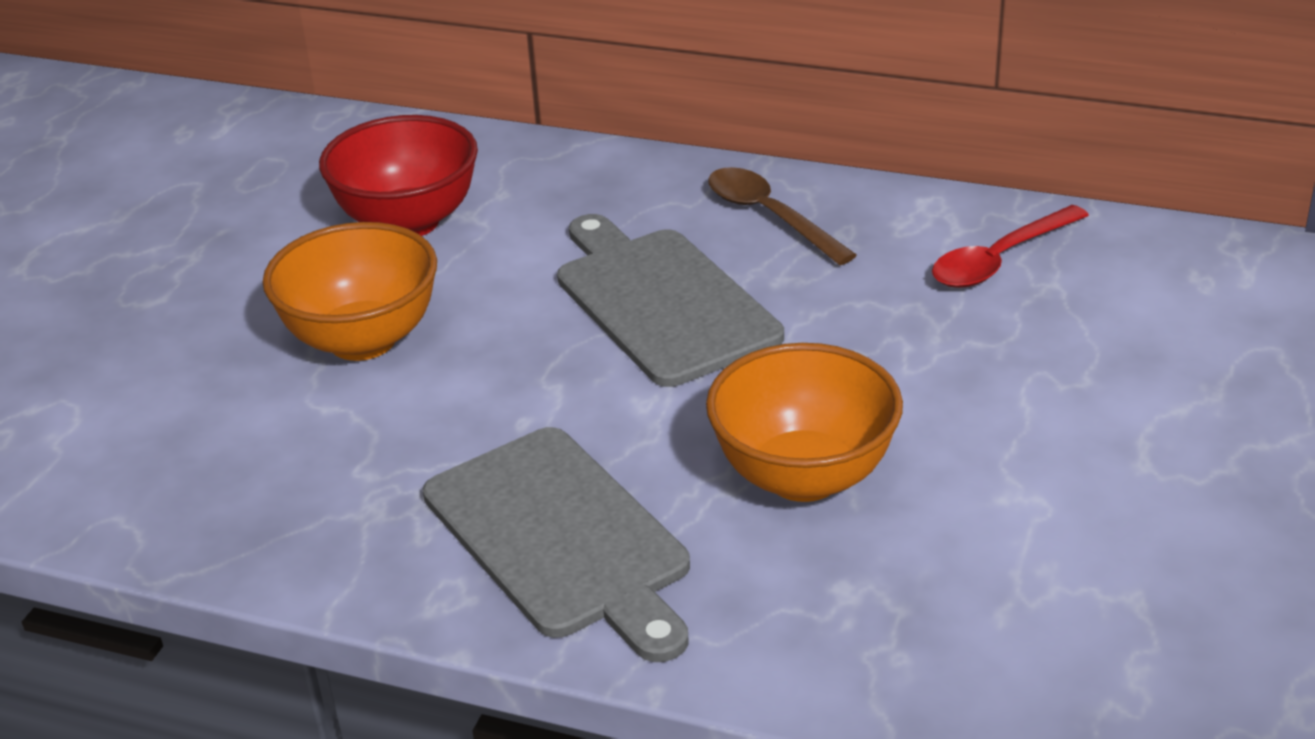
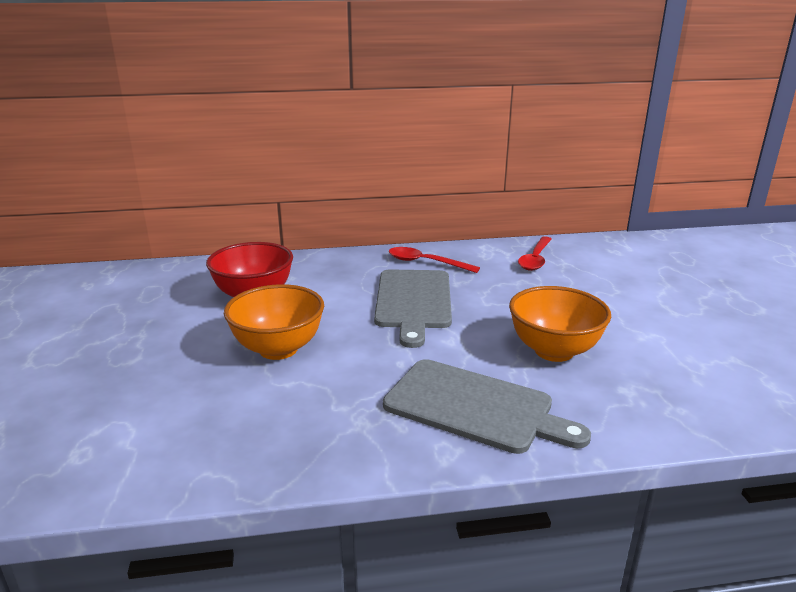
camera: 30 degrees left, 10 degrees down
(661, 302) = (413, 301): grey cutting board -> grey cutting board turned 120 degrees counterclockwise
(770, 216) = (426, 263): brown spoon -> red spoon

